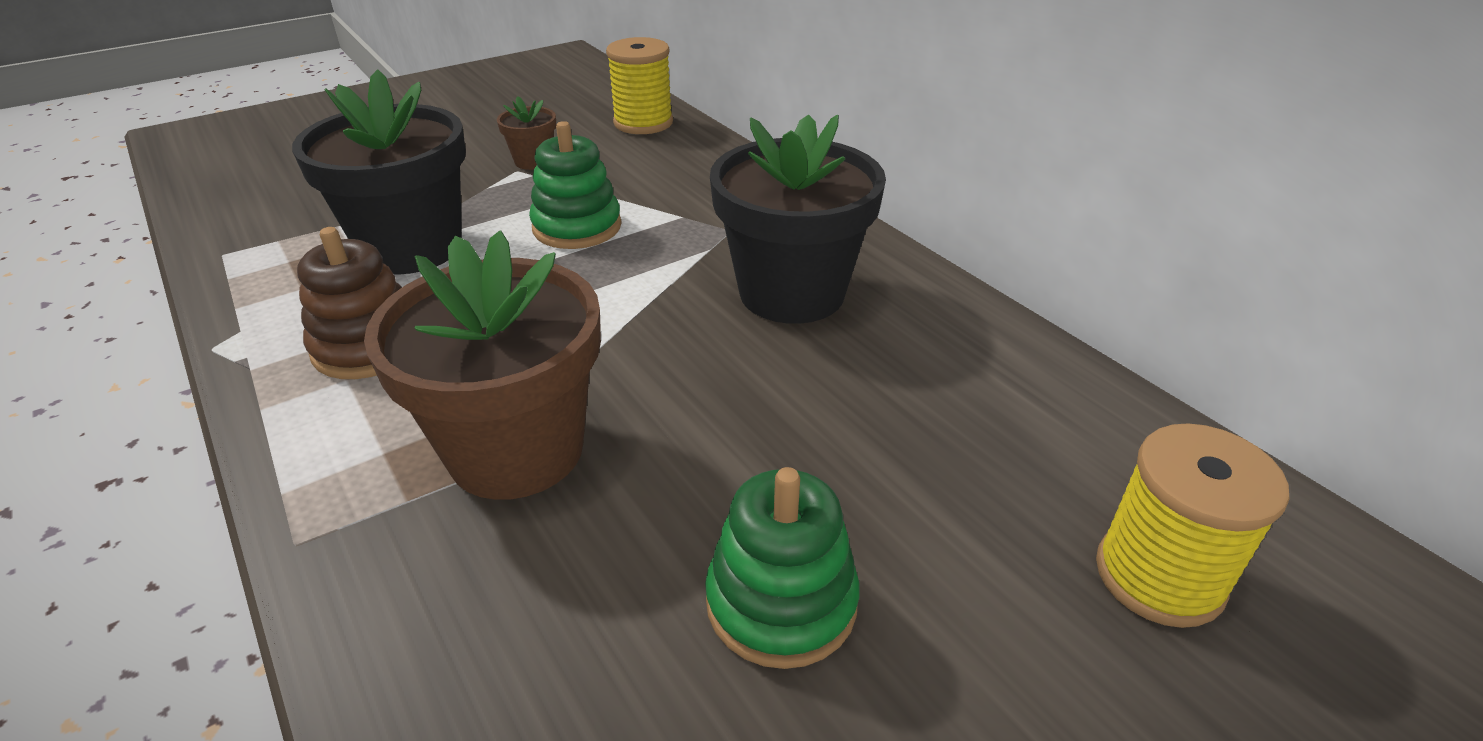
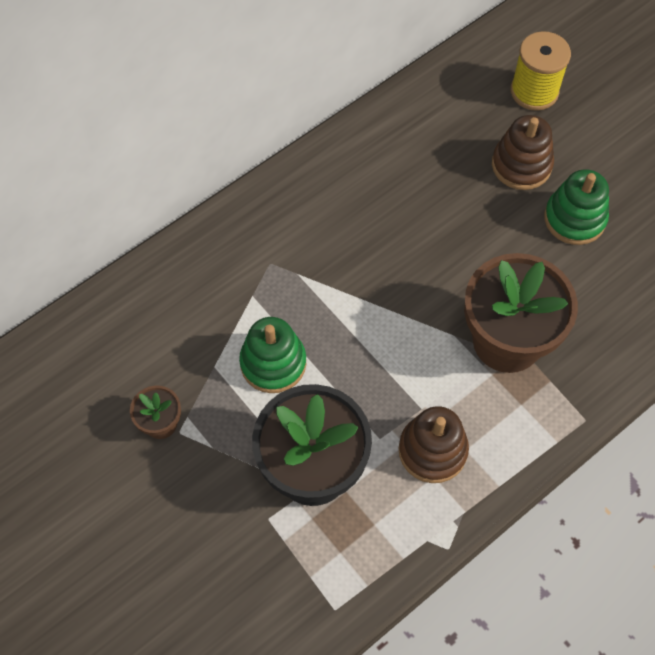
camera: 95 degrees left, 25 degrees up
(643, 123) = (78, 350): yellow spool -> none
(792, 293) = (346, 223): black flower pot -> none
(929, 523) = (521, 165): none -> brown stacking toy

